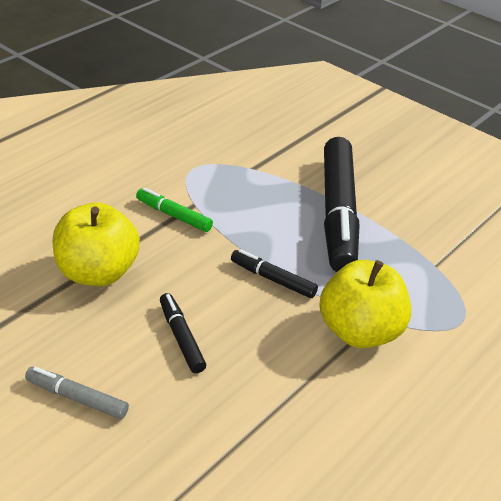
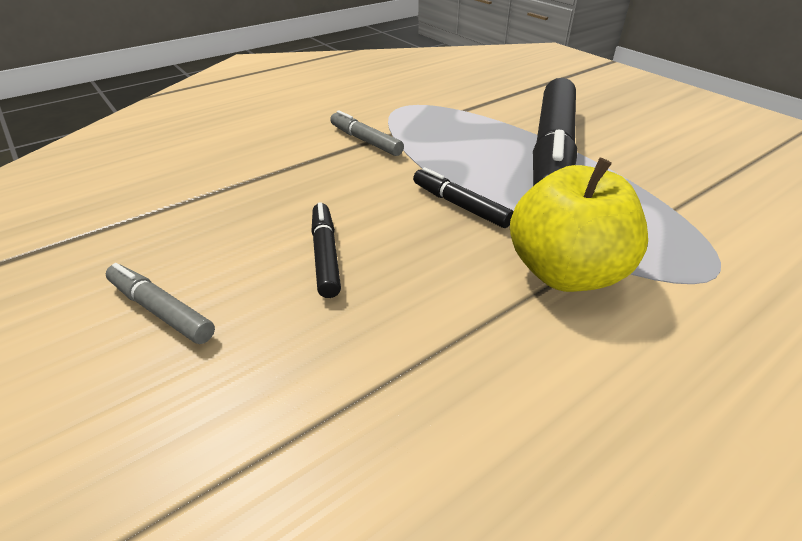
camera: 15 degrees right, 0 degrees up
(97, 272) = (259, 182): yellow apple -> none
(173, 215) = (365, 141): green marker -> grey marker

